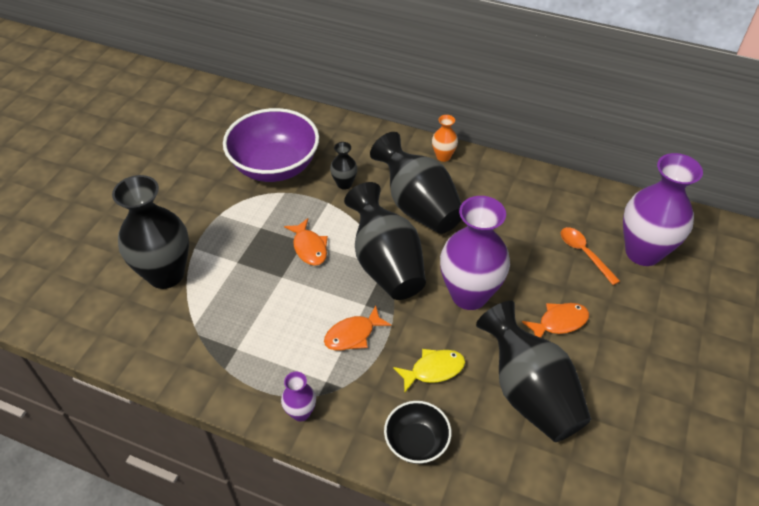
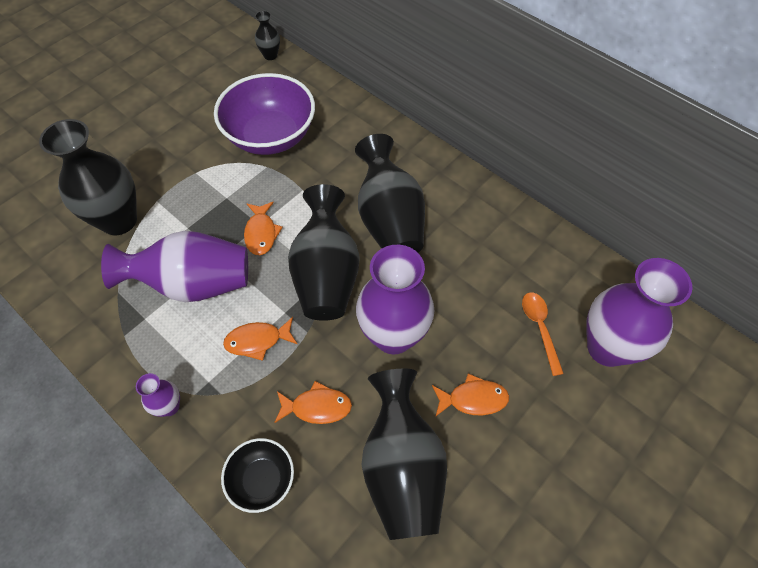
camera: 20 degrees right, 10 degrees up
(268, 306) = (193, 284): none -> purple vase
(344, 184) = (328, 174): black vase -> black vase (270, 55)
(433, 370) = (317, 407): yellow fish -> orange fish
(443, 156) = (442, 172): orange vase -> none

